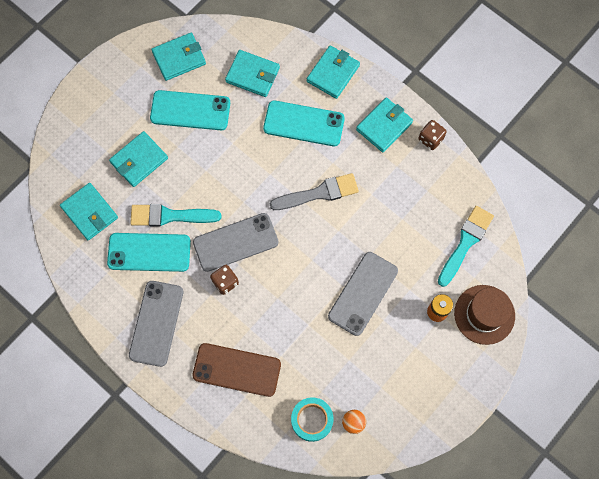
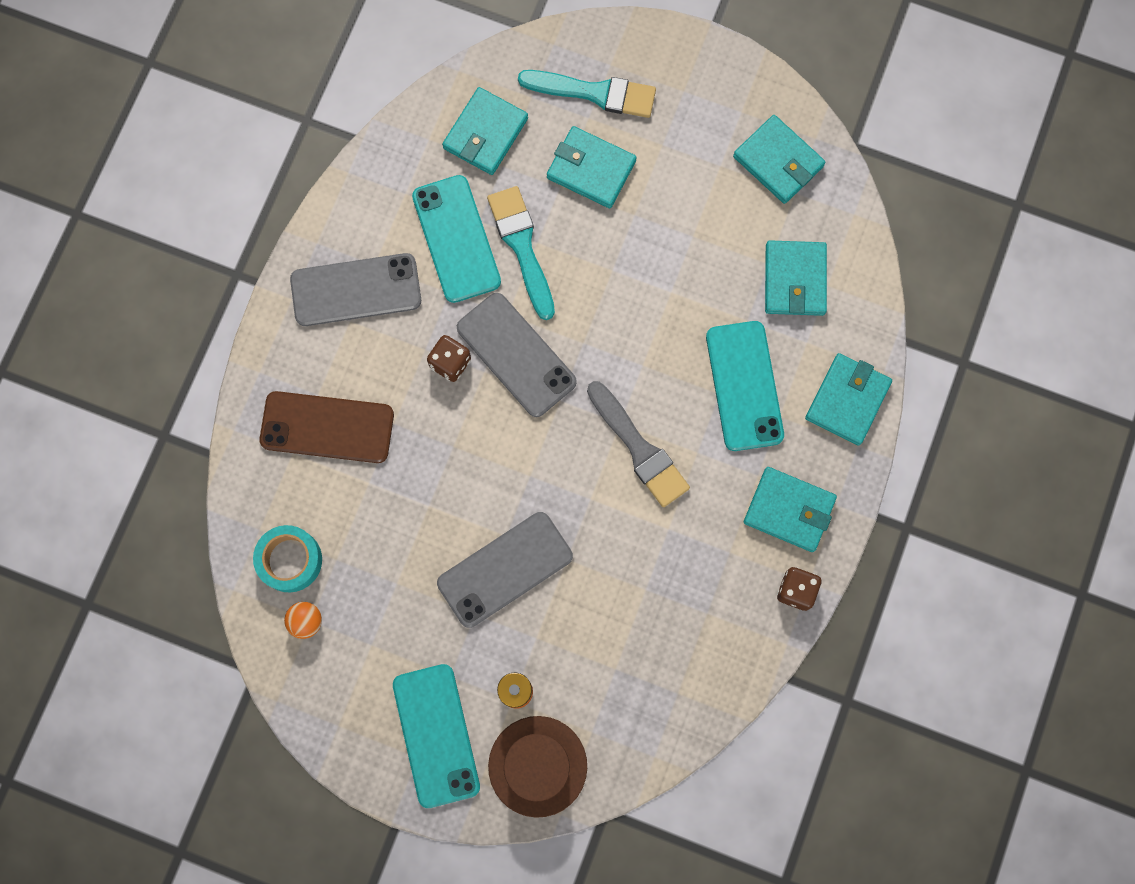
camera: 70 degrees right, 5 degrees up
(190, 110) = (699, 211): turquoise phone -> turquoise phone (436, 735)
(237, 370) = (327, 427): brown phone -> brown phone turned 75 degrees counterclockwise
(333, 73) = (847, 400): turquoise wallet -> turquoise wallet turned 75 degrees counterclockwise
(363, 293) = (505, 569): grey phone -> grey phone turned 45 degrees counterclockwise
(465, 243) = (643, 700): turquoise brush -> turquoise brush (595, 93)

